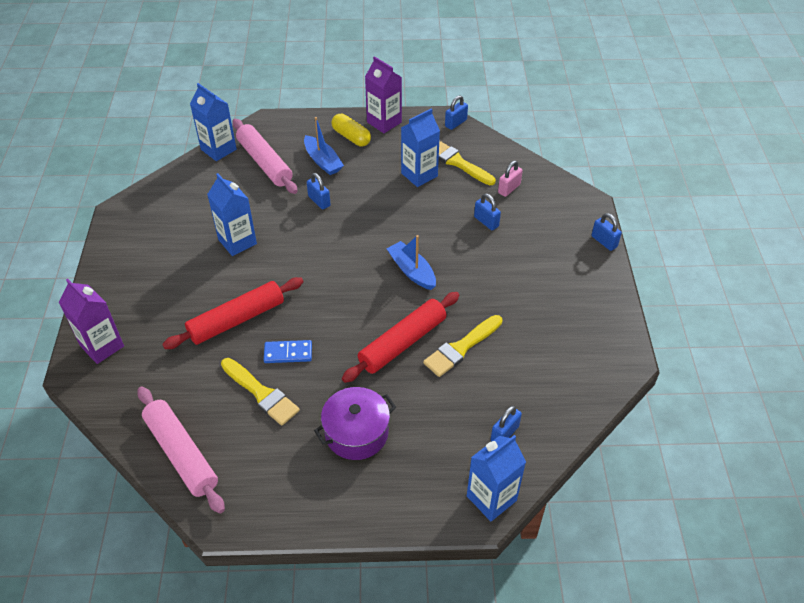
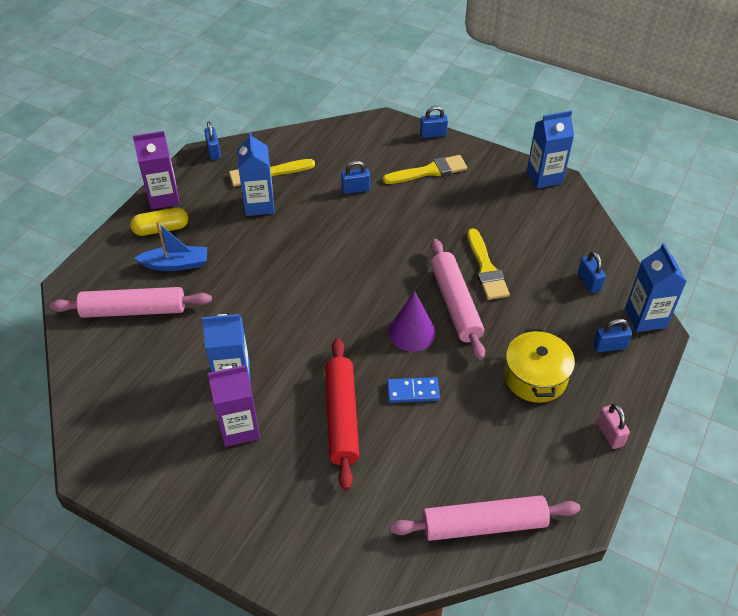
camera: 60 degrees left, 0 degrees up
(102, 346) = (293, 554): purple carton -> purple carton (239, 428)
(218, 149) = (74, 342): blue carton -> blue carton (544, 177)
(261, 393) = (449, 431): yellow brush -> yellow brush (429, 171)
(288, 353) = (413, 391): blue domino -> blue domino turned 60 degrees clockwise
(319, 201) = (230, 289): blue padlock -> blue padlock (609, 346)
(350, 326) = (412, 332): none -> purple cone
(356, 433) = (535, 377): purple pot -> yellow pot
(403, 343) = (455, 304): red rolling pin -> pink rolling pin
(412, 271) = (376, 262): blue boat -> none
(509, 189) = (328, 158): pink padlock -> pink padlock (609, 434)

